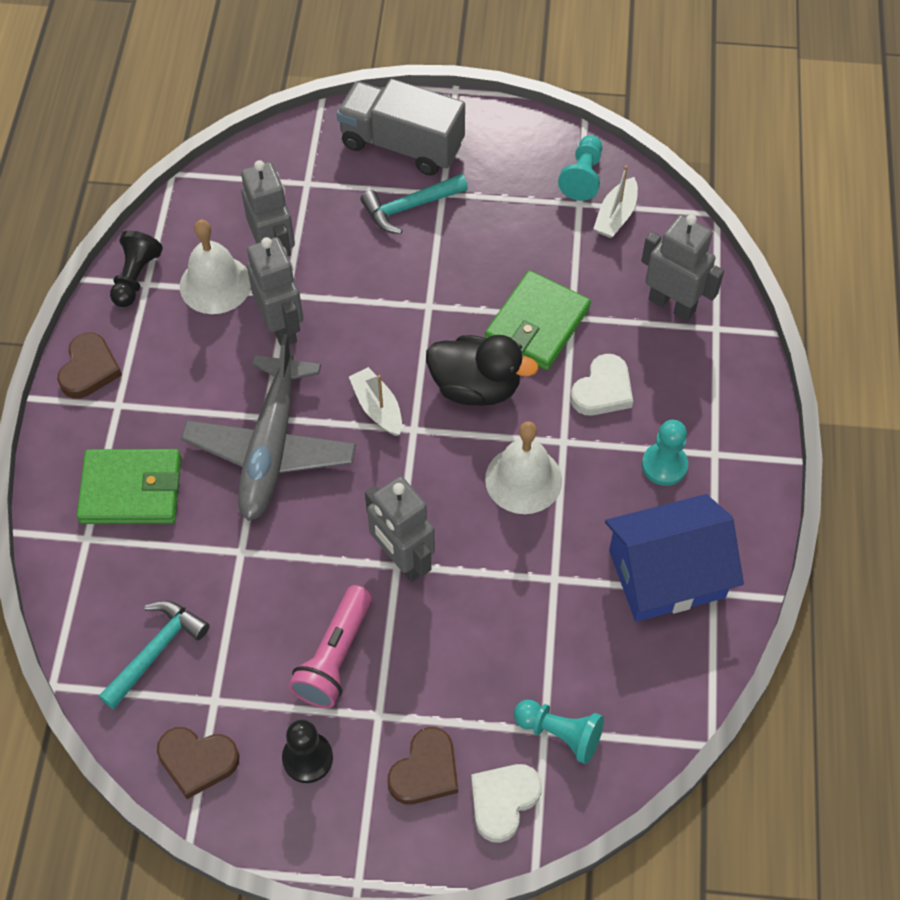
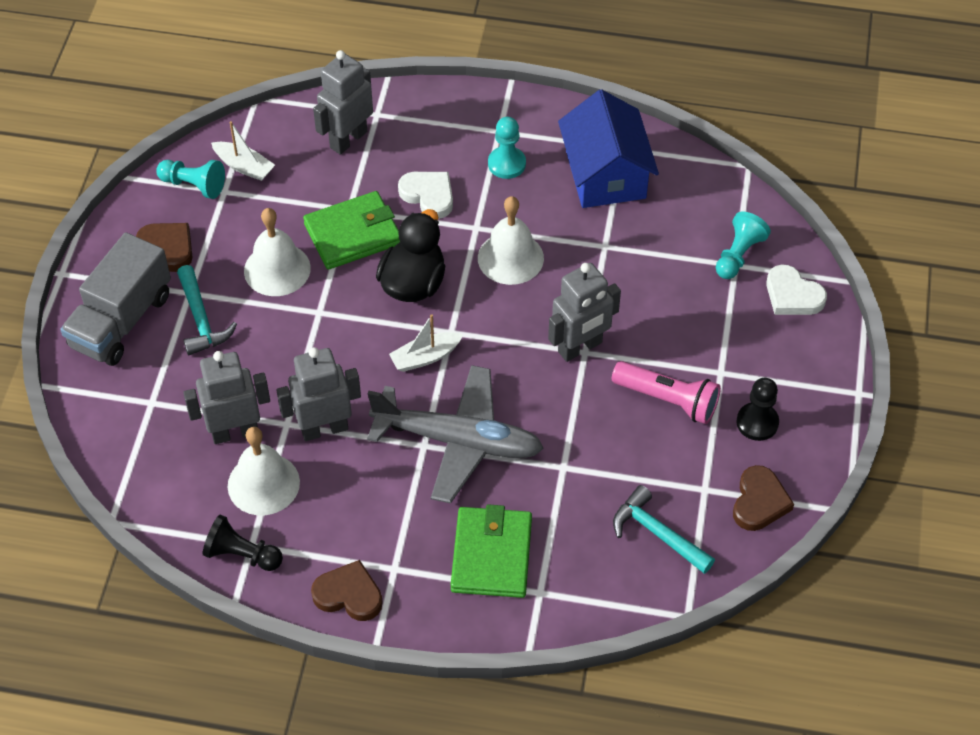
camera: 85 degrees left, 5 degrees down
(425, 771) = (768, 343): brown heart -> brown heart (168, 248)
(480, 262) = (277, 269): none -> white bell
(537, 324) = (353, 234): green wallet -> green wallet turned 60 degrees counterclockwise

